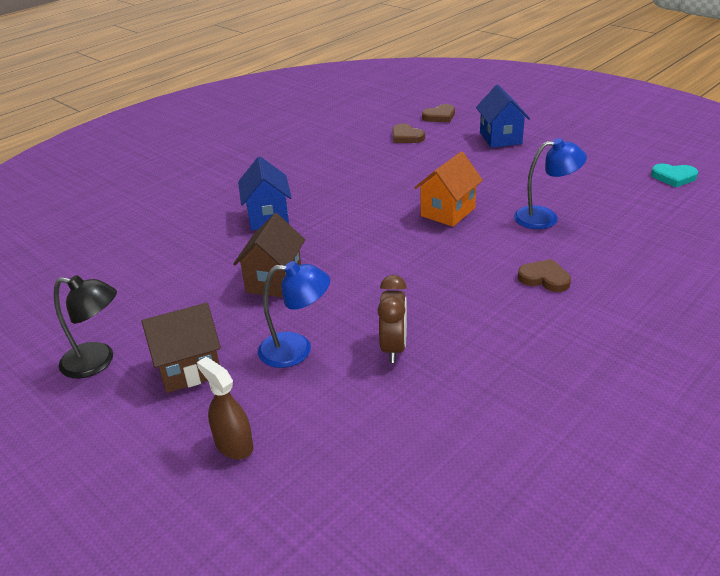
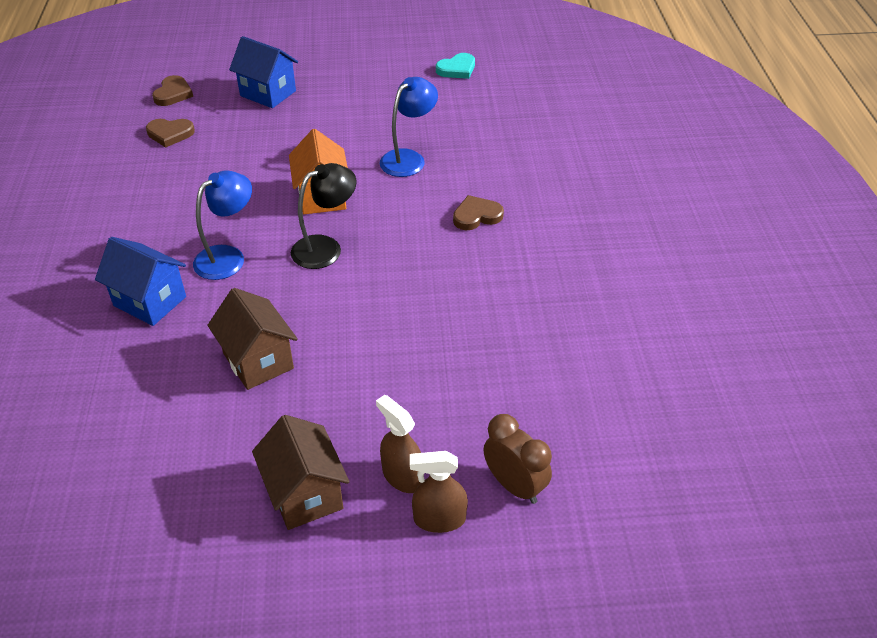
camera: 50 degrees left, 10 degrees up
(97, 362) = (201, 559): black lamp -> black lamp (326, 248)
(189, 369) = (305, 494): brown house -> brown house turned 45 degrees counterclockwise
(252, 402) = (402, 476): none -> brown spray bottle
(296, 350) = (373, 407): blue lamp -> blue lamp (228, 257)
(393, 348) = (446, 349): brown clock -> brown clock (514, 485)

